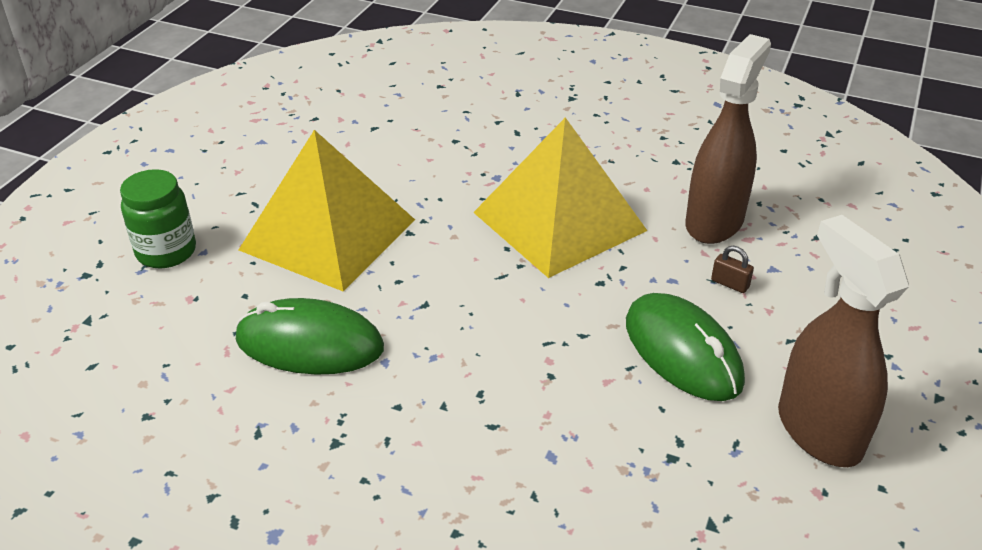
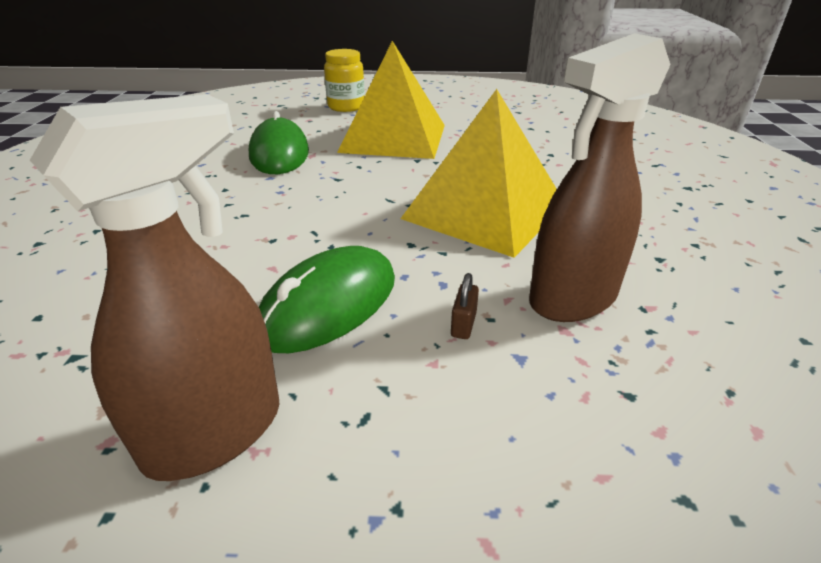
camera: 70 degrees right, 5 degrees down
(166, 252) = (346, 107): green jar -> yellow jar
(714, 222) = (572, 299): brown spray bottle -> brown spray bottle turned 135 degrees clockwise

